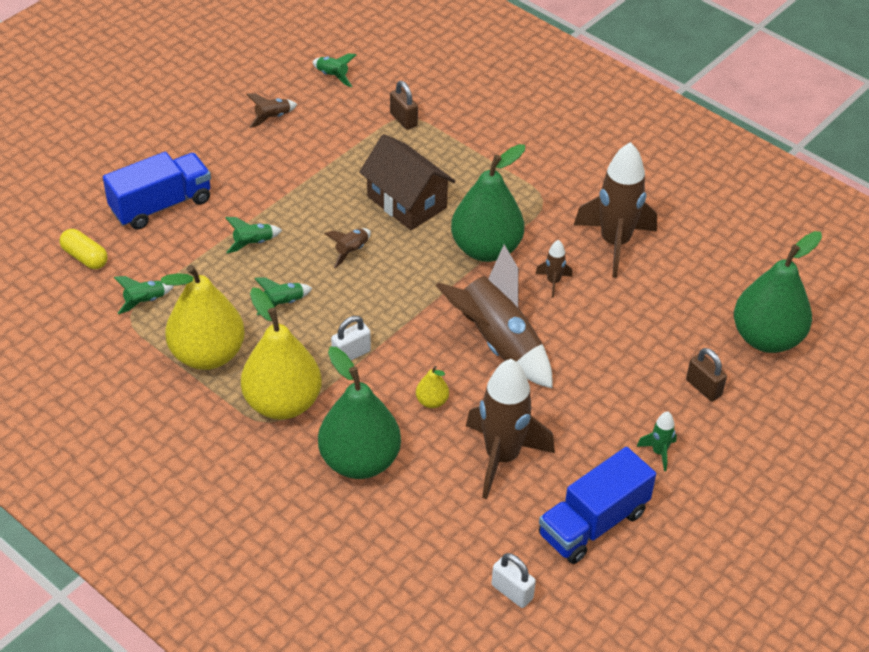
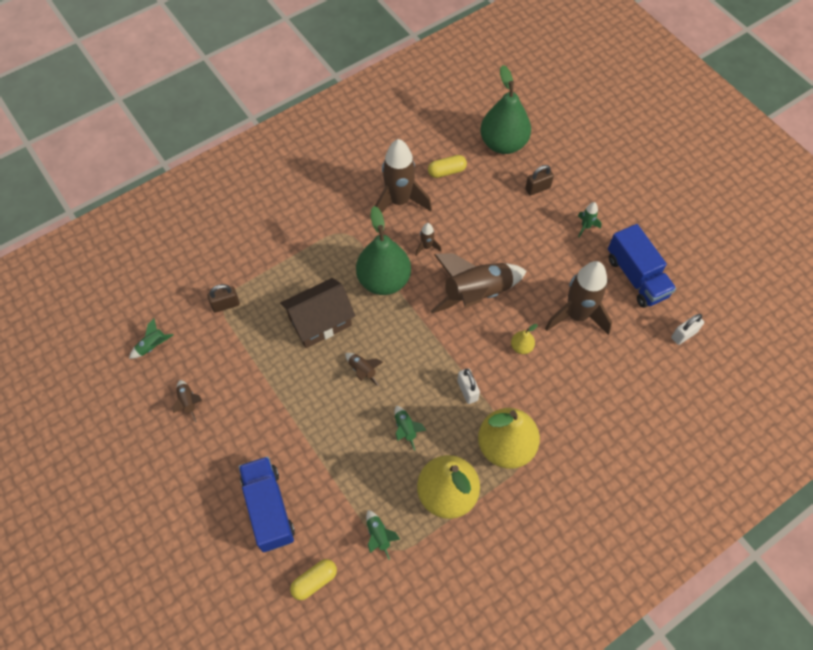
camera: 75 degrees left, 15 degrees up
(253, 243) = (334, 441): green rocket -> none
(359, 461) = (567, 404): green pear -> none
(687, 283) = (446, 171): none -> yellow capsule

